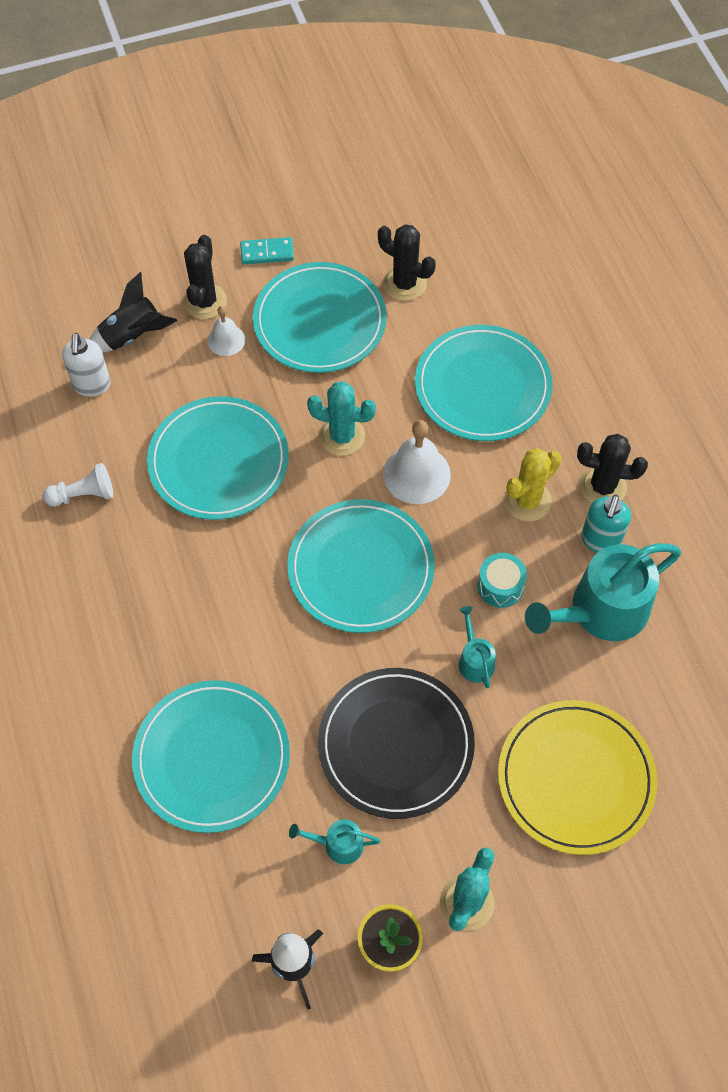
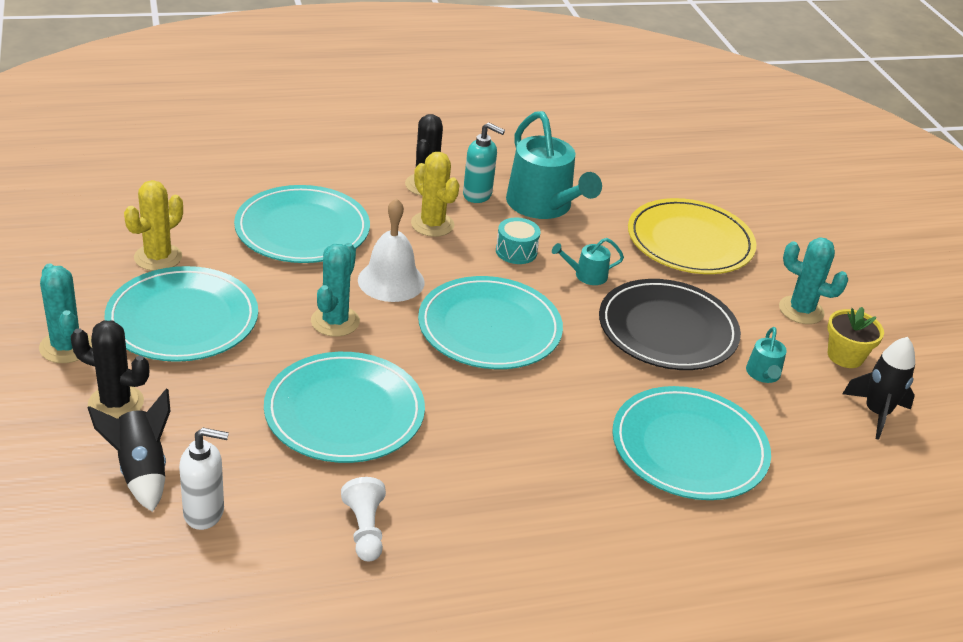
camera: 90 degrees left, 25 degrees down
(226, 340) = (180, 391): white bell -> none
(267, 252) = (66, 347): turquoise domino -> turquoise cactus
(404, 283) = (158, 257): black cactus -> yellow cactus

